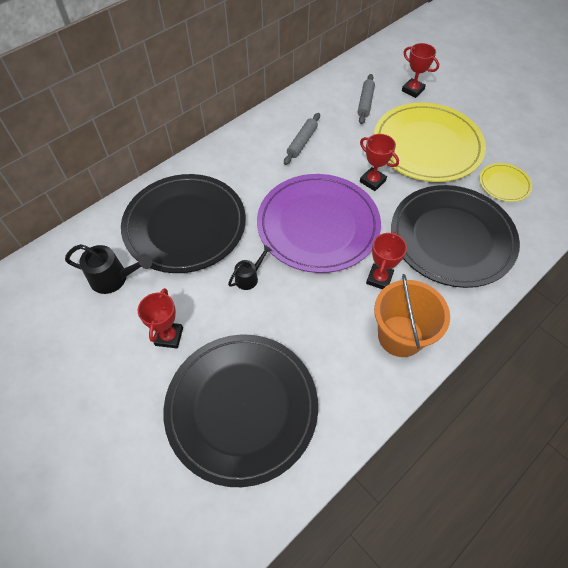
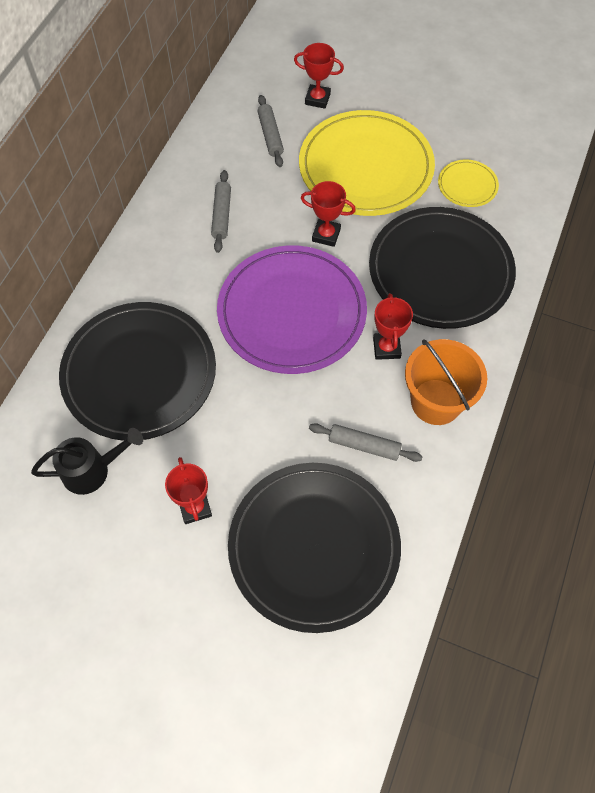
camera: 25 degrees left, 5 degrees up
(249, 277) = (247, 404): black watering can -> none
(323, 346) = (364, 446): none -> grey rolling pin

